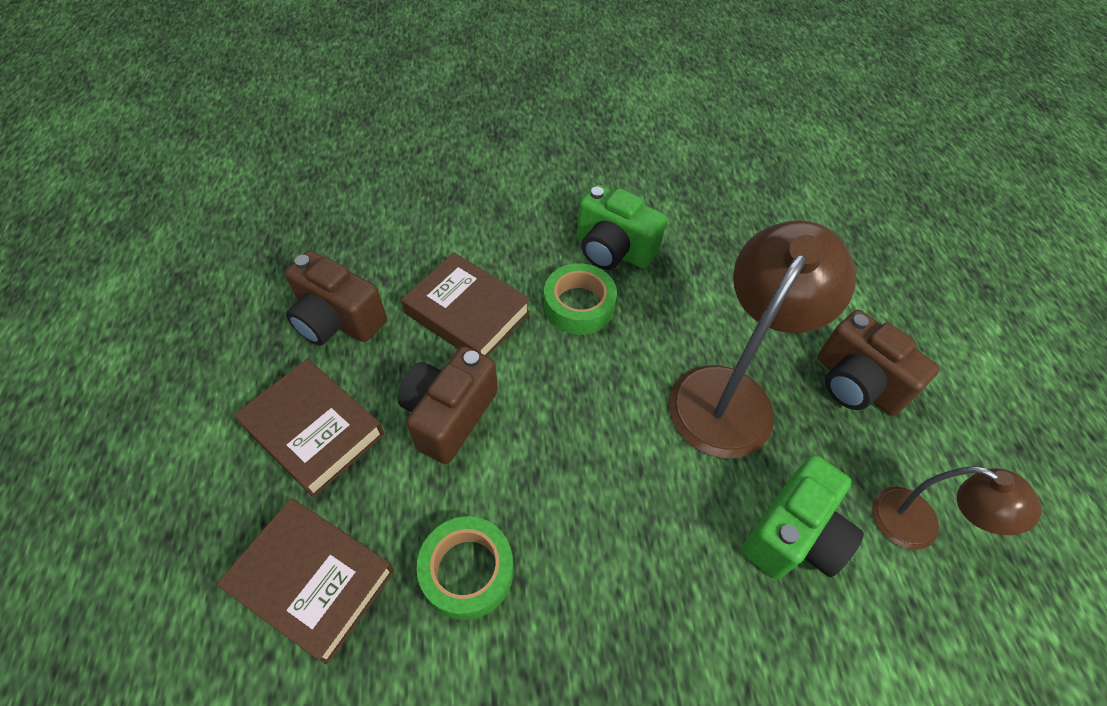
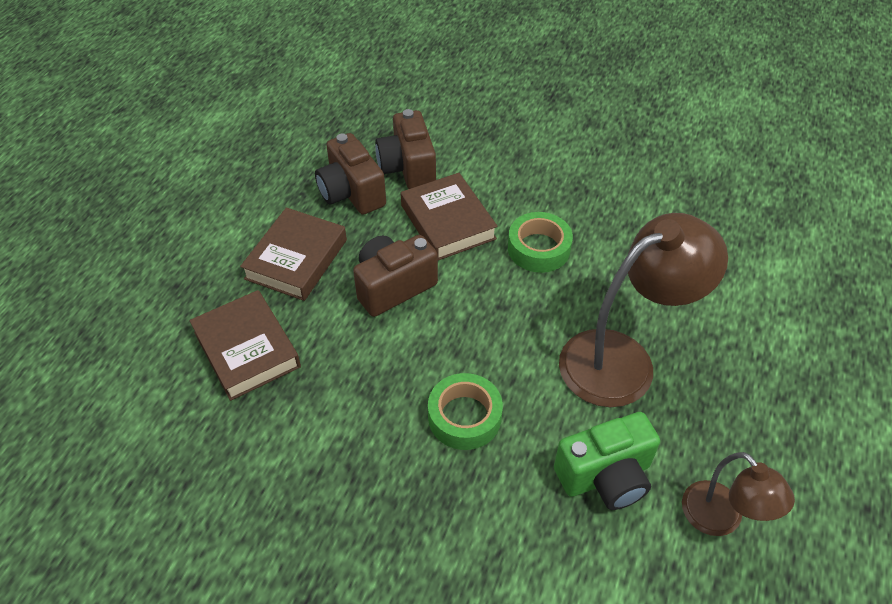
camera: 30 degrees right, 5 degrees down
(314, 430) = (296, 259): brown book -> brown book turned 45 degrees clockwise
(467, 571) = (347, 389): green tape -> green tape (464, 417)
(613, 250) = (595, 217): green camera -> none
(856, 383) = (743, 397): brown camera -> brown camera (408, 168)

